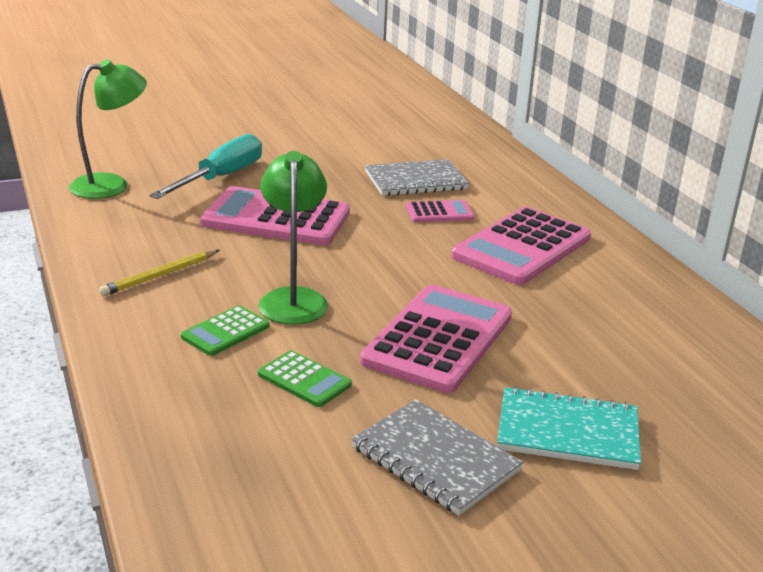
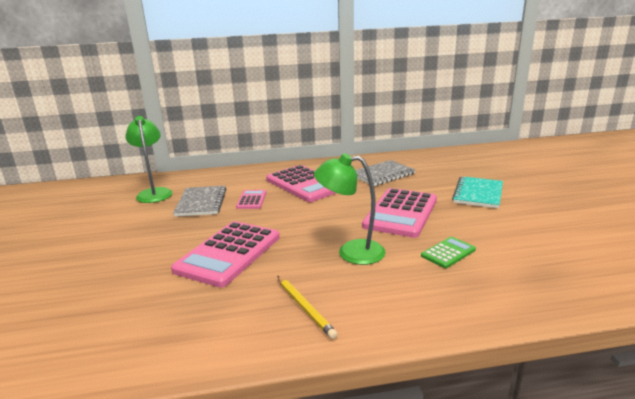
camera: 75 degrees left, 5 degrees down
(111, 185) = (98, 341): green lamp -> green lamp (154, 193)
(221, 177) = (134, 276): turquoise screwdriver -> none
(225, 332) = (393, 278): green calculator -> none
(435, 459) = (511, 223): grey notebook -> grey notebook (382, 175)
(438, 339) = (401, 213): pink calculator -> pink calculator turned 105 degrees counterclockwise

